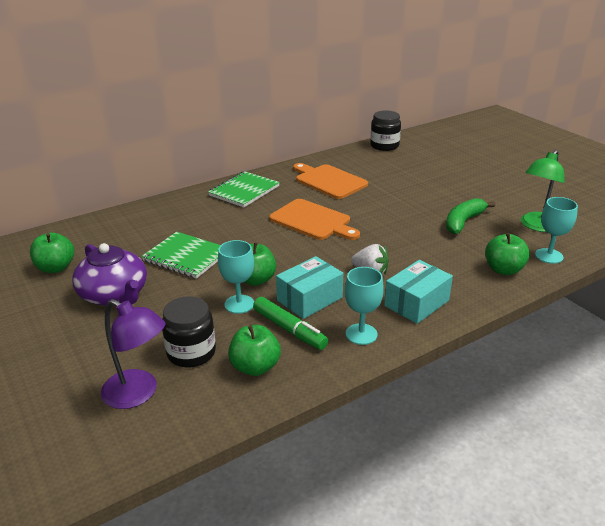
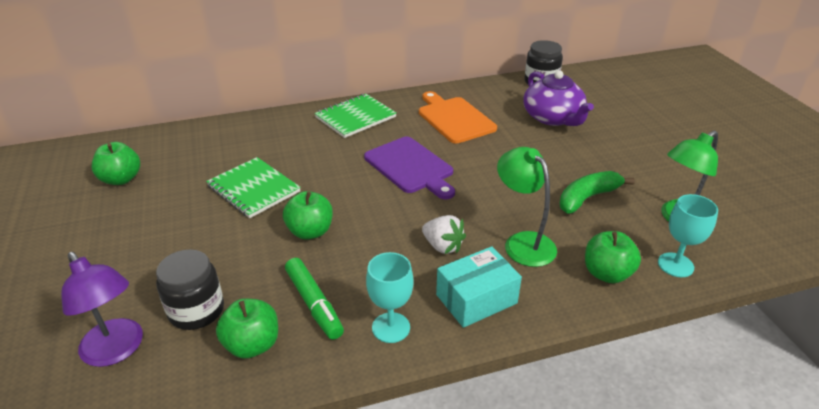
camera: 15 degrees right, 5 degrees up
(114, 295) = (159, 222): purple teapot -> purple teapot (553, 118)
(239, 304) = (277, 259): turquoise goblet -> none
(309, 299) = (356, 268): turquoise box -> none
(312, 221) = (410, 167): orange cutting board -> purple cutting board
(431, 259) = (523, 242): none -> green lamp

